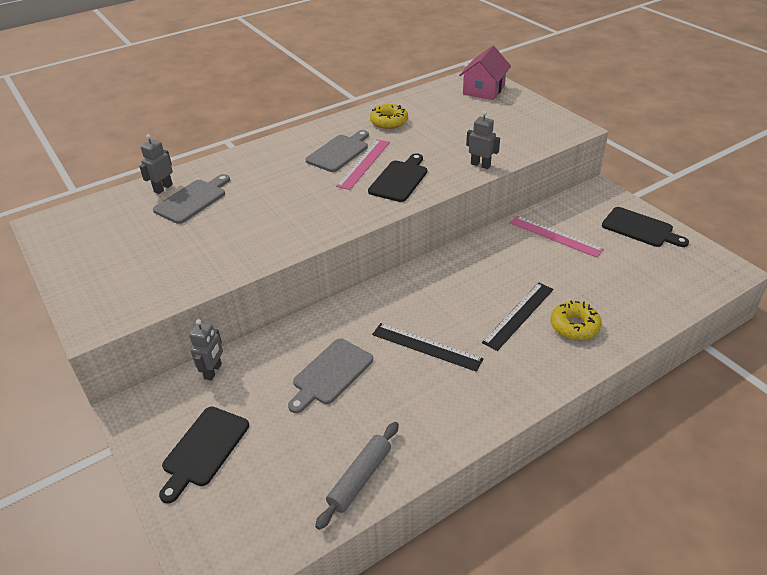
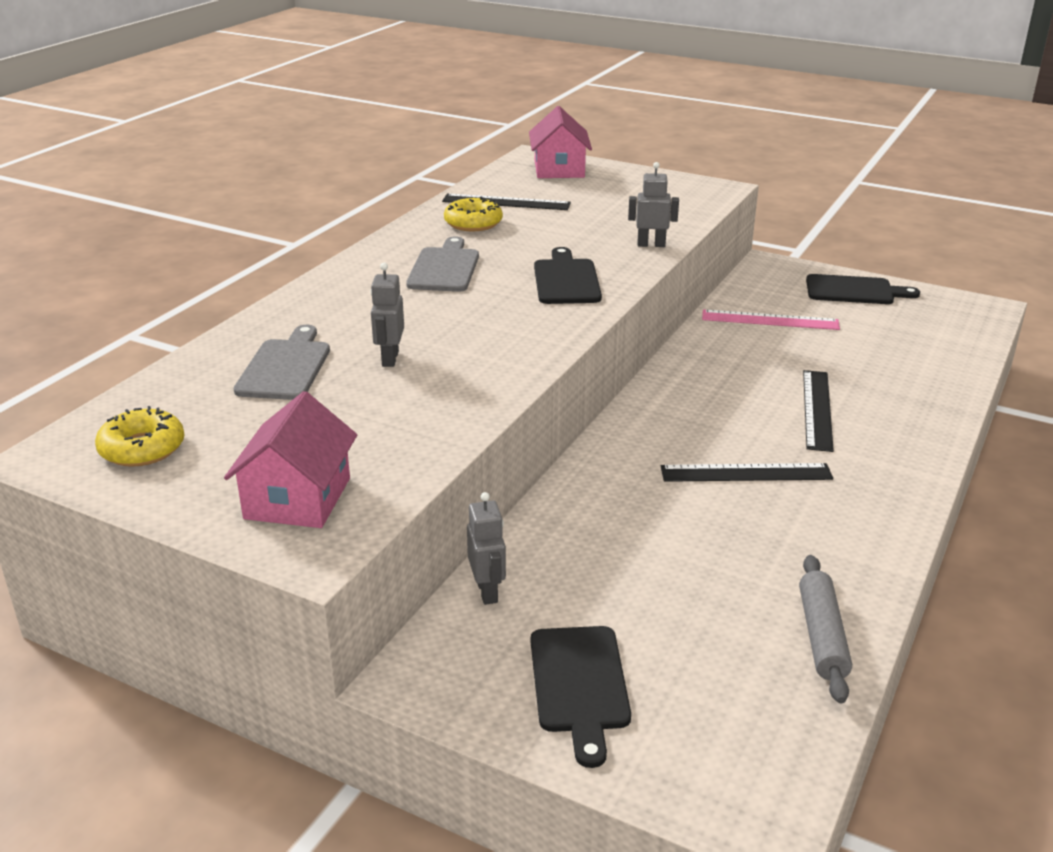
camera: 30 degrees left, 10 degrees down
(118, 288) = (298, 498): none -> pink house
(163, 188) = (216, 364): grey robot -> grey robot (390, 359)
(330, 374) = (657, 540): grey cutting board -> none
(364, 163) = (496, 273): pink ruler -> none
(424, 110) = (506, 202): none -> black ruler
(574, 326) = (889, 402): yellow donut -> yellow donut (142, 448)

